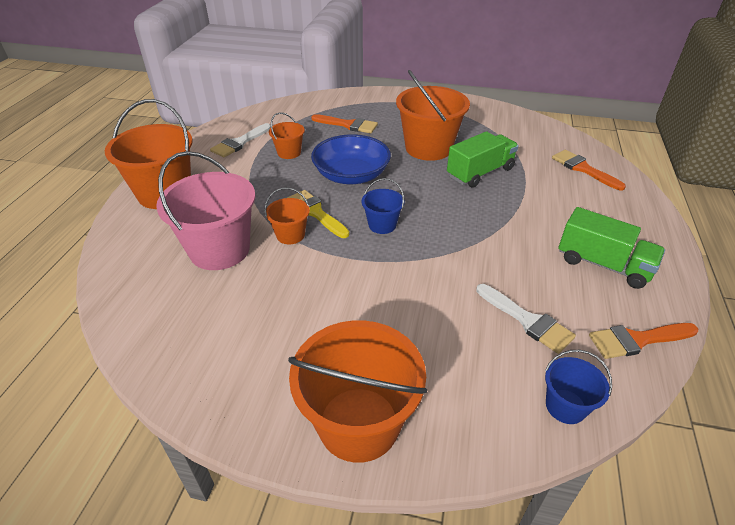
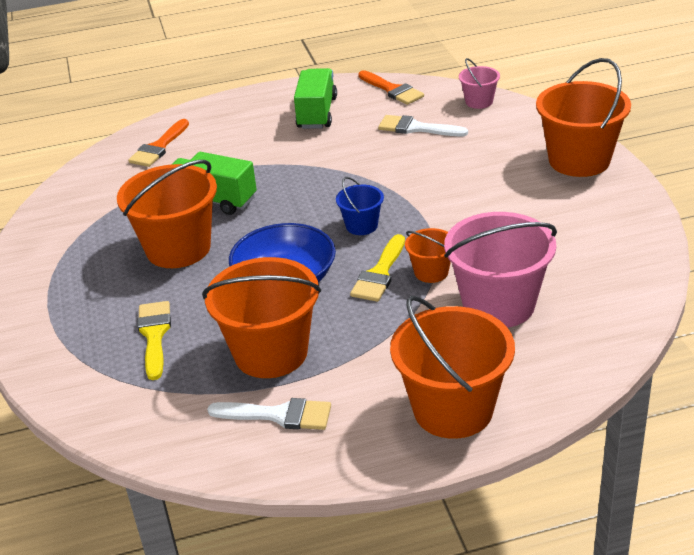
camera: 115 degrees left, 5 degrees down
(289, 153) = (271, 353): orange bucket -> orange bucket, size x2.02
(348, 125) = (154, 335): orange brush -> yellow brush
(527, 321) = (416, 128): white brush -> white brush turned 90 degrees counterclockwise
(565, 406) = (479, 102): blue bucket -> pink bucket

